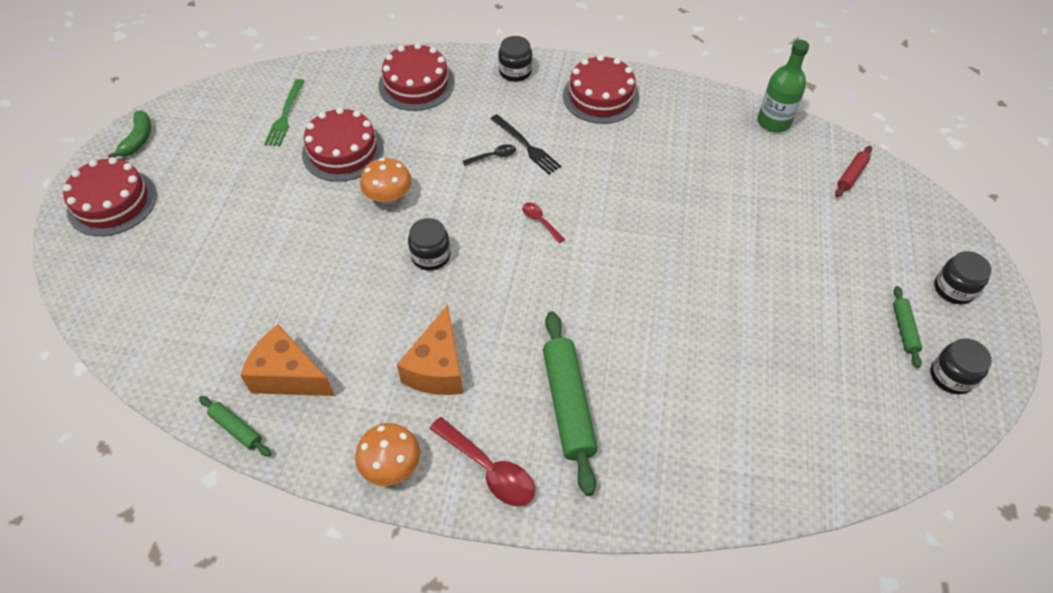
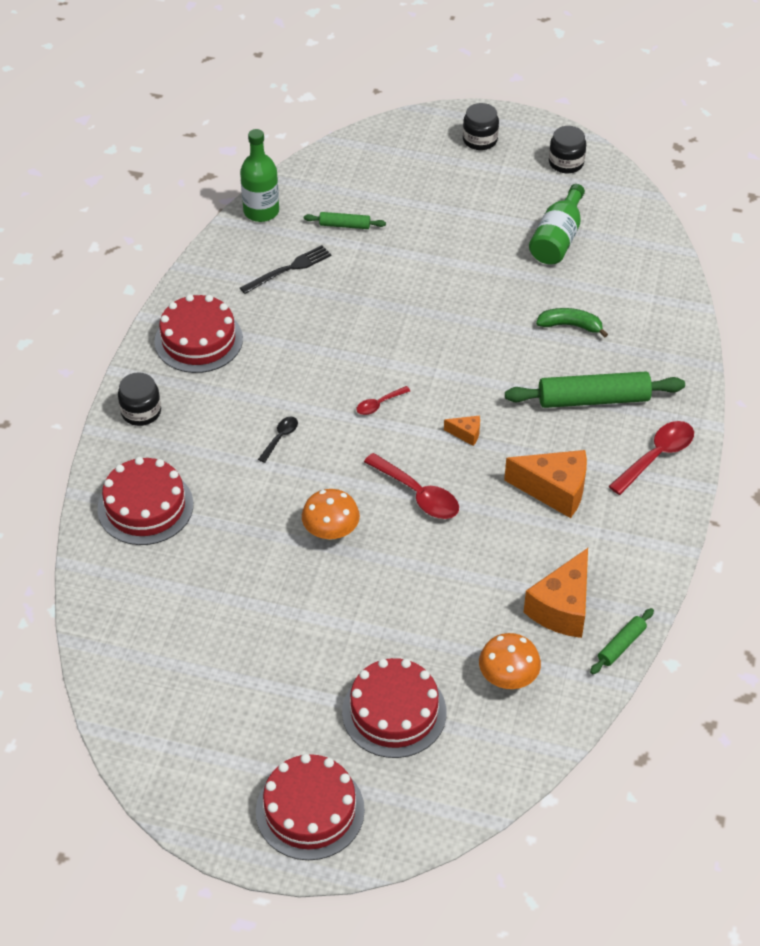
camera: 85 degrees left, 5 degrees down
(138, 140) = (199, 800): green banana -> green banana (570, 326)
(285, 115) = (179, 640): green fork -> none
(343, 151) = (252, 576): red cake -> red cake (394, 712)
(391, 465) = (655, 524): orange mushroom -> orange mushroom (508, 677)
(430, 256) = (418, 494): black jar -> red spoon
(493, 156) = (280, 438): black spoon -> black spoon turned 45 degrees clockwise
(508, 290) = (466, 434): none -> orange cheese
(526, 146) = (267, 409): black fork -> black fork (288, 269)
(814, 368) = (557, 239): none -> green bottle
(851, 175) = (342, 172): red rolling pin -> none
(904, 329) = (520, 178): green rolling pin -> green rolling pin (344, 225)

